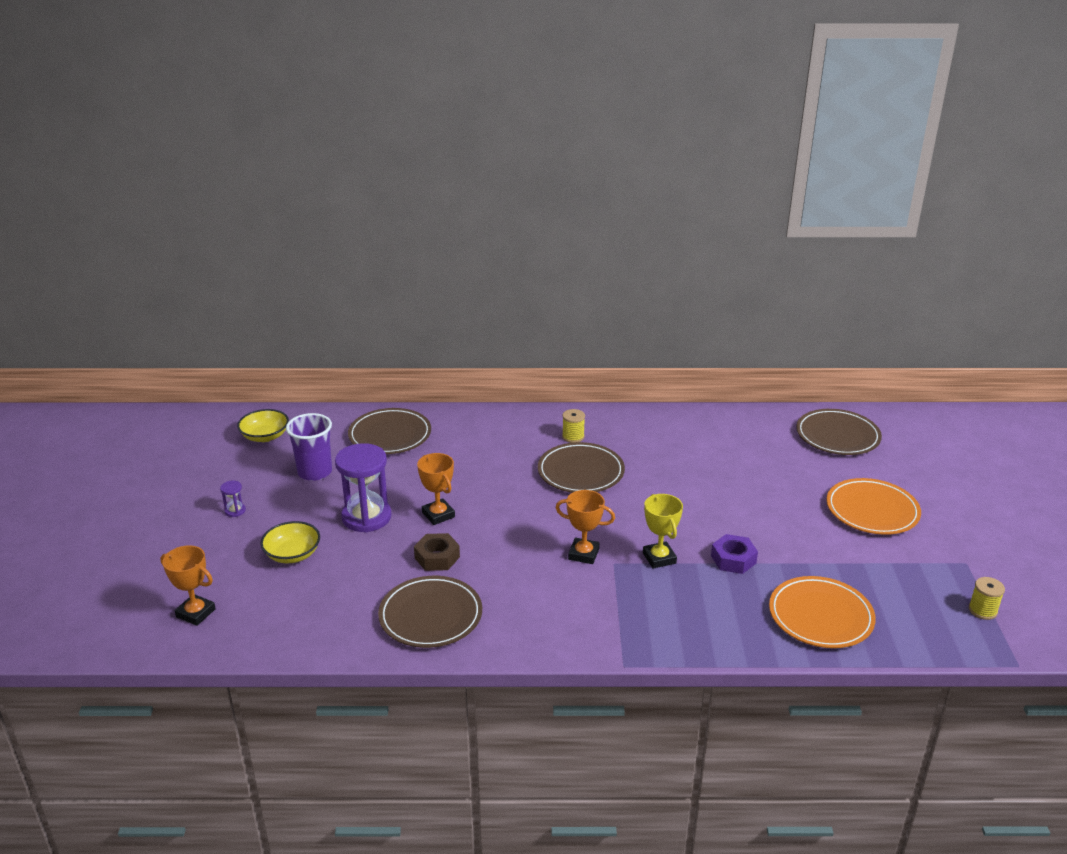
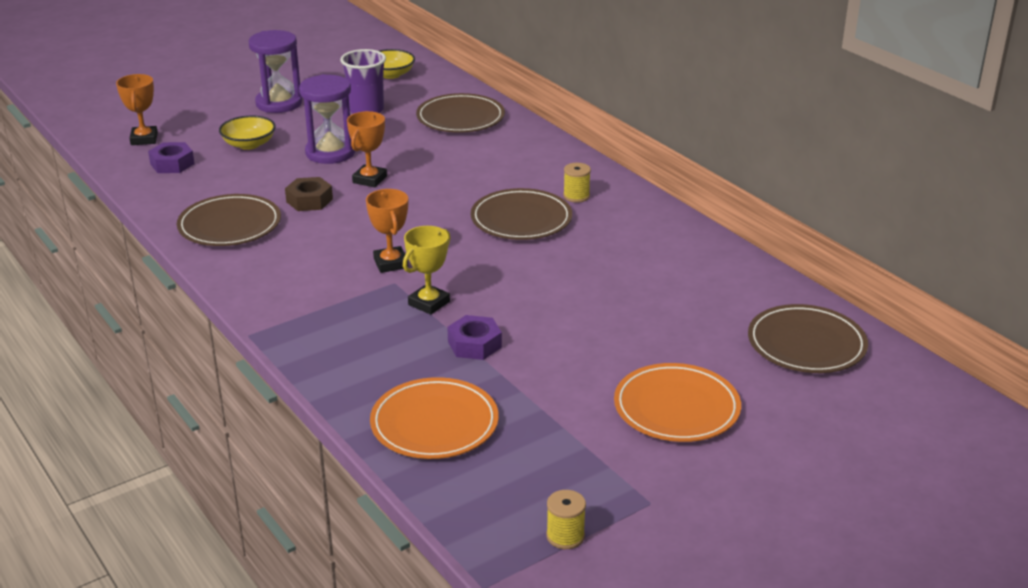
camera: 55 degrees right, 0 degrees up
(235, 511) = (279, 103): purple hourglass -> purple hourglass, size x2.38
(271, 612) = (172, 164): none -> purple nut

